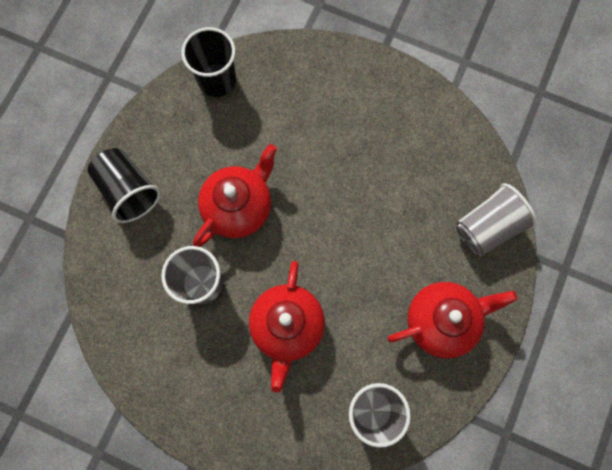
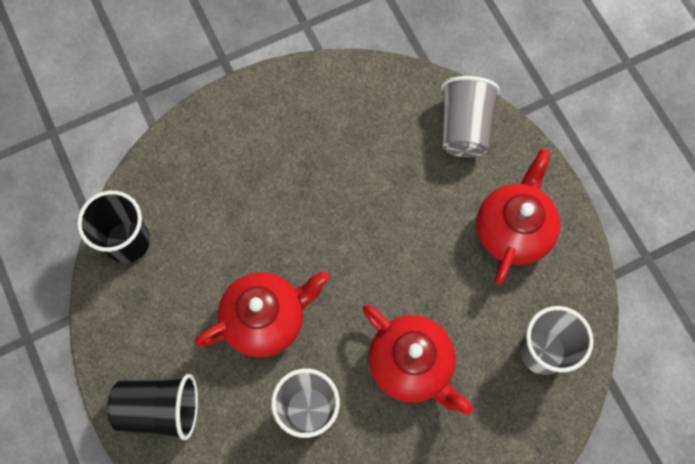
camera: 50 degrees left, 5 degrees down
(239, 207) = (265, 319): red teapot -> red teapot turned 75 degrees clockwise

